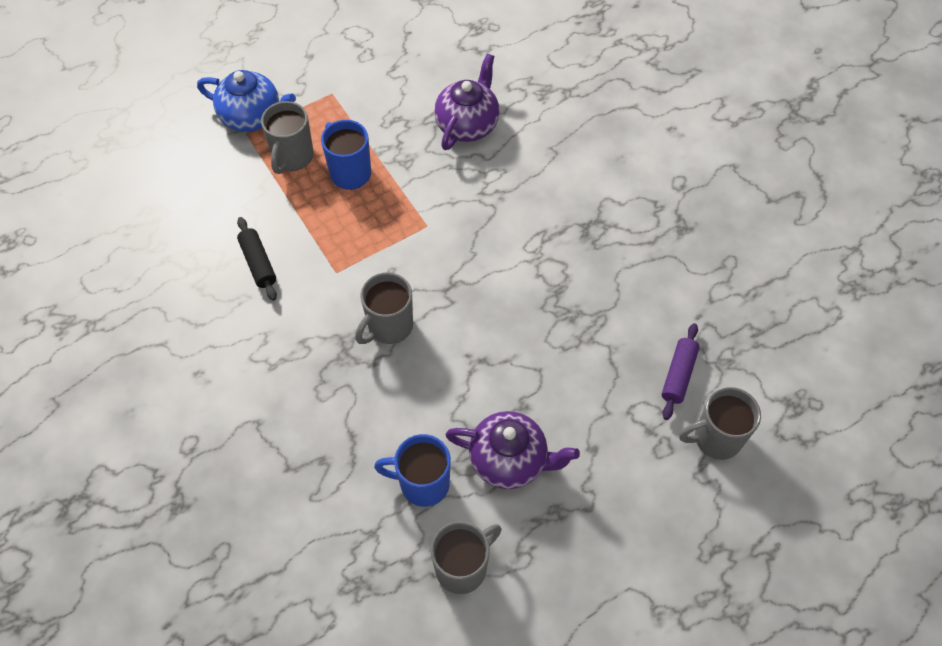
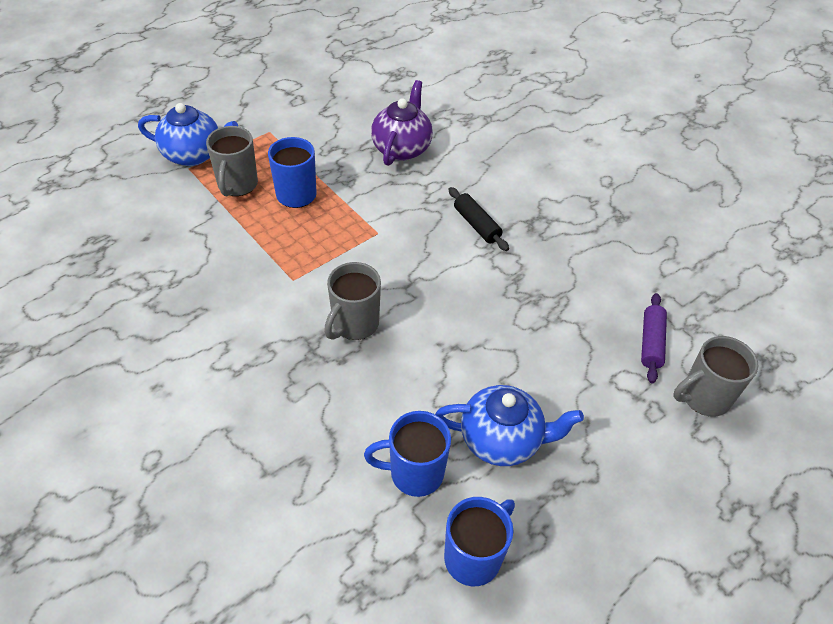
camera: 10 degrees left, 10 degrees down
(258, 263) = (212, 278): black rolling pin -> black rolling pin (476, 225)
(462, 567) = (474, 557): grey mug -> blue mug
(509, 460) = (501, 440): purple teapot -> blue teapot

